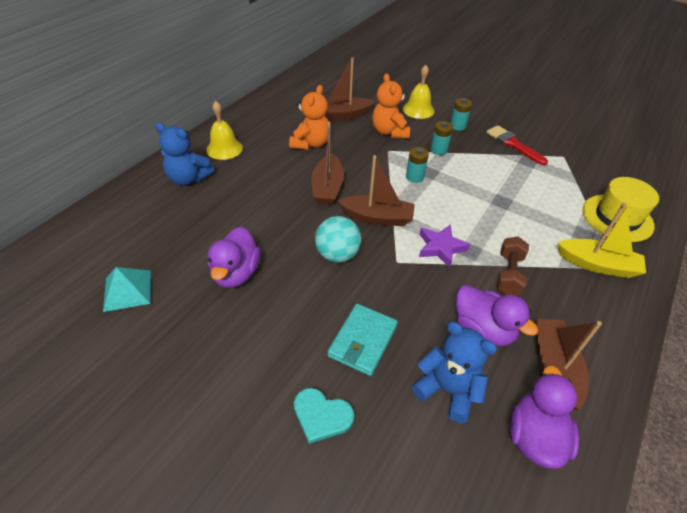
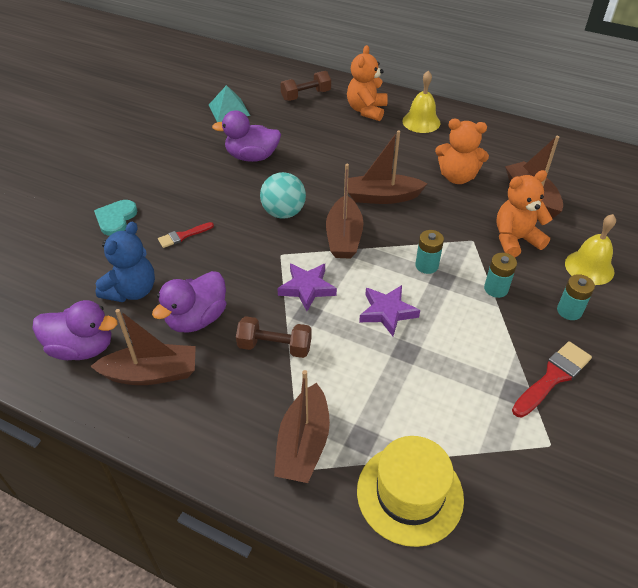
camera: 85 degrees right, 0 degrees up
(135, 219) = (306, 95): none -> brown dumbbell
(188, 178) = (366, 110): blue teddy bear -> orange teddy bear
(362, 341) = (183, 236): turquoise wallet -> red brush
(465, 205) = (387, 312): none -> purple star
(597, 265) = (303, 444): yellow boat -> brown boat

